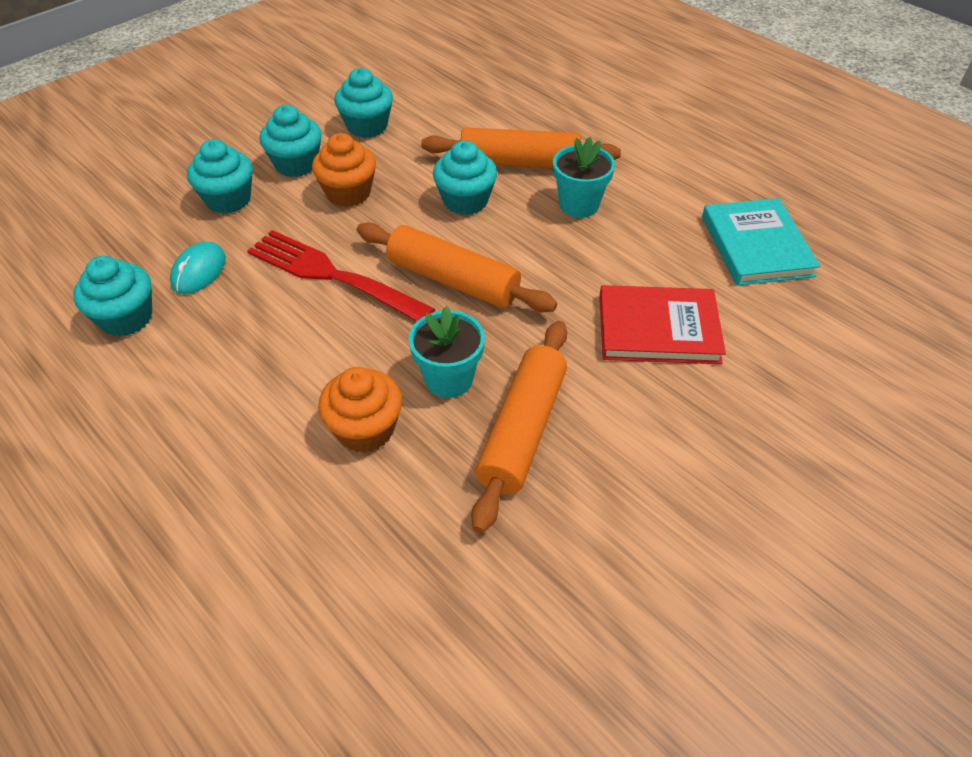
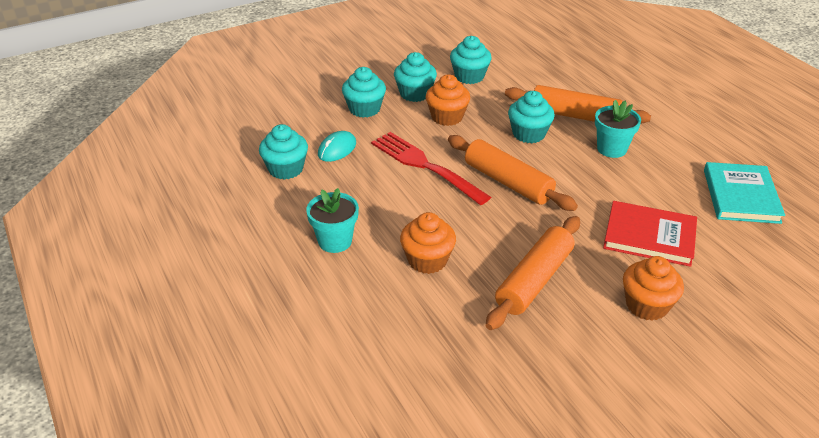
camera: 15 degrees right, 10 degrees down
(449, 379) = (490, 241): turquoise flower pot -> turquoise flower pot (335, 241)
(680, 437) = (647, 305): none -> orange cupcake

